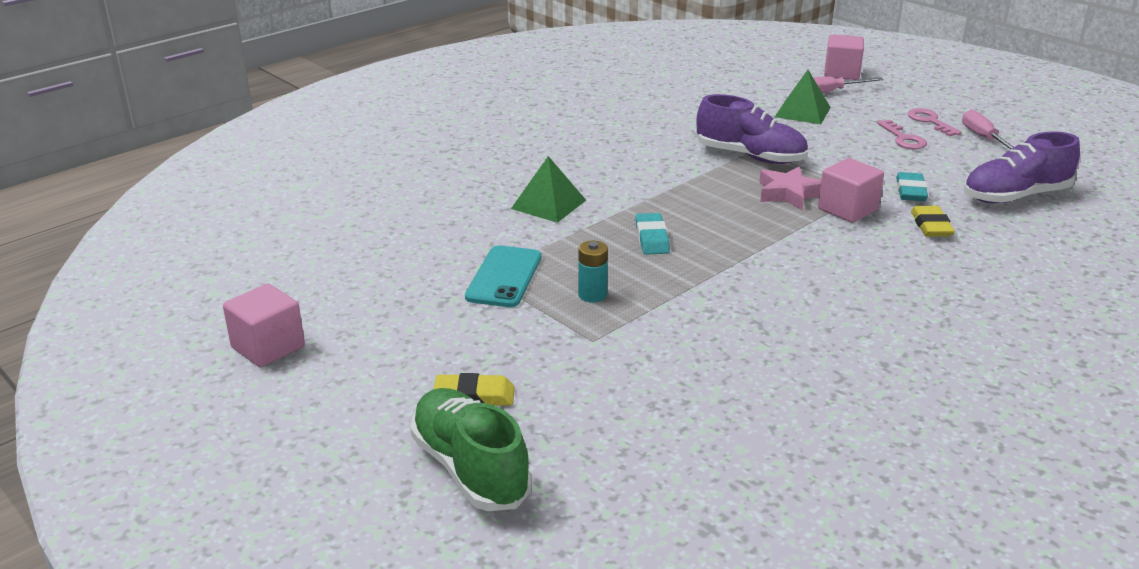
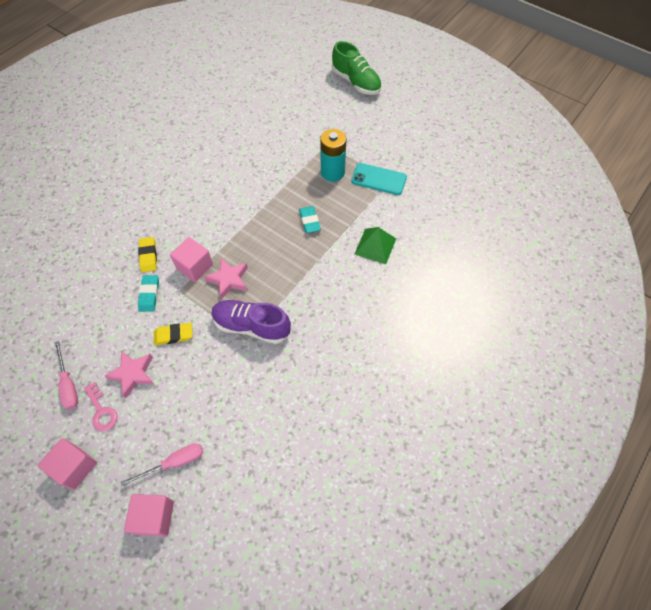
camera: 170 degrees right, 30 degrees up
(268, 347) = (461, 123): pink cube -> pink cube (75, 467)
(474, 396) = (366, 110): yellow eraser -> yellow eraser (173, 335)
(504, 277) = (379, 179): turquoise phone -> turquoise phone turned 75 degrees counterclockwise
(592, 295) = (332, 172): turquoise battery -> turquoise battery, size x1.74
(802, 112) = (205, 413): green pyramid -> none
(903, 138) = (133, 374): pink key -> pink star
(1015, 196) = (83, 298): purple shoe -> none

